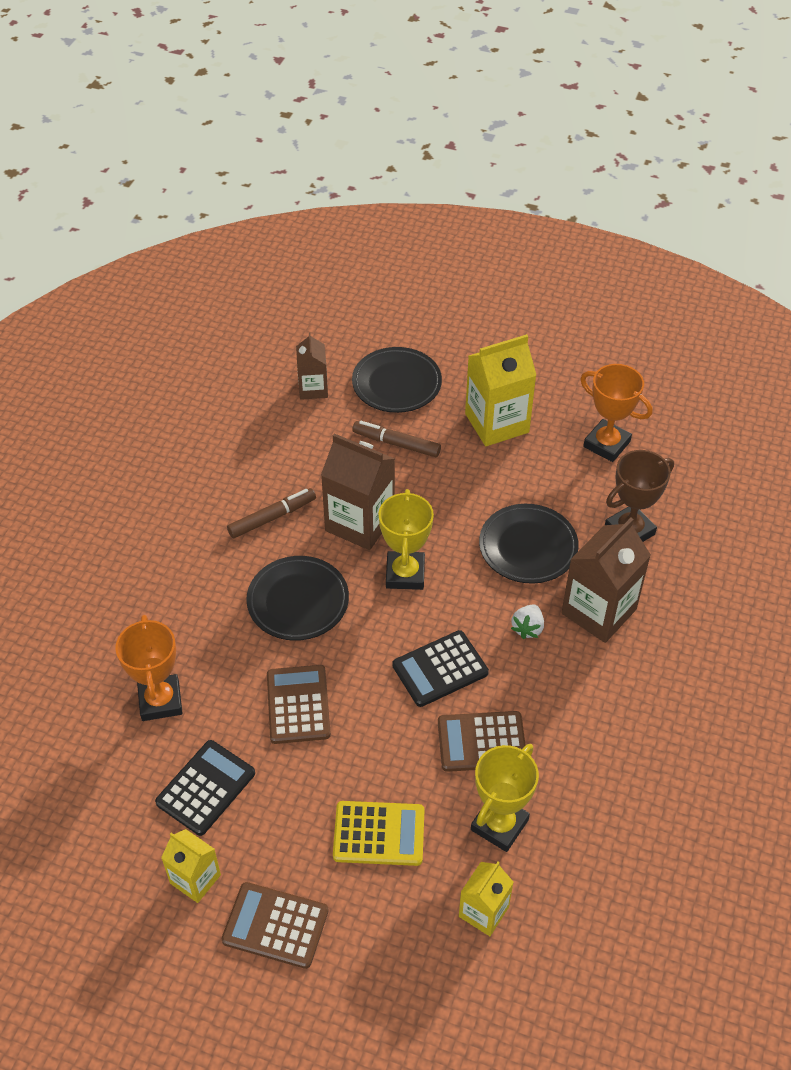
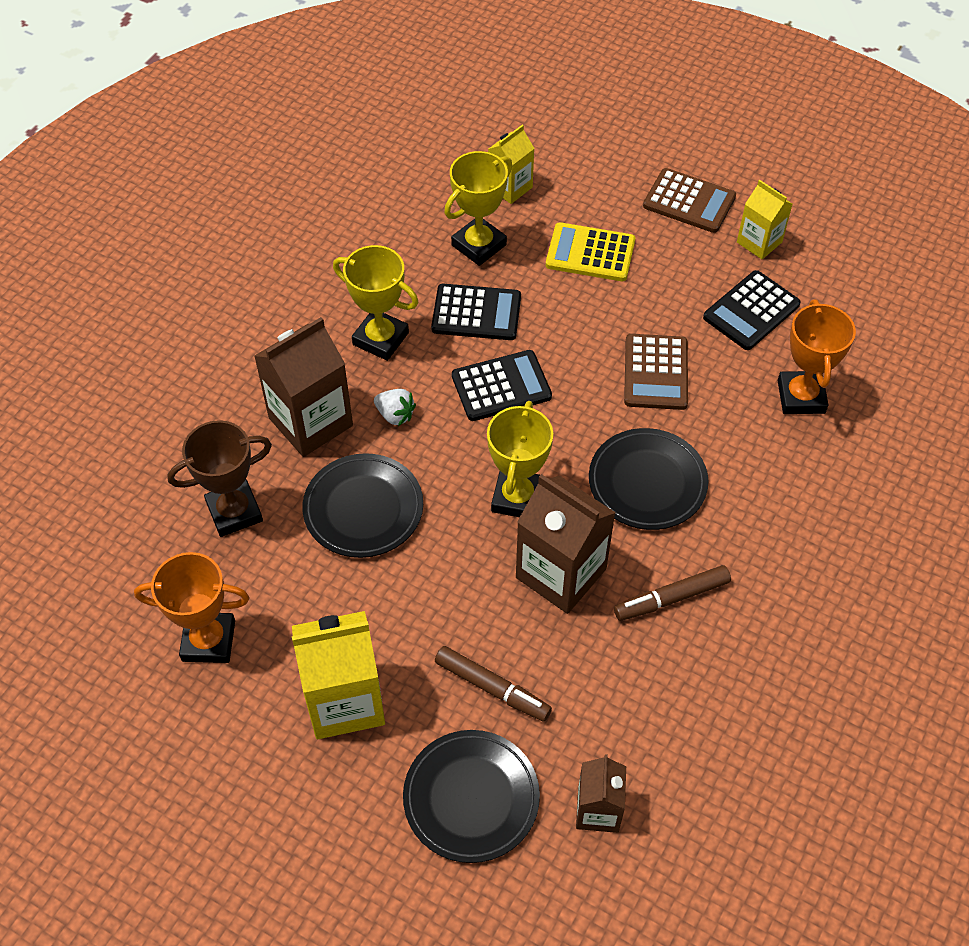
camera: 170 degrees left, 5 degrees up
(481, 742) = (476, 313): brown calculator -> black calculator
(527, 628) = (395, 415): white strawberry -> white strawberry turned 90 degrees clockwise
(565, 700) = (380, 339): none -> yellow trophy
(606, 444) = (208, 641): orange trophy -> orange trophy turned 45 degrees counterclockwise

